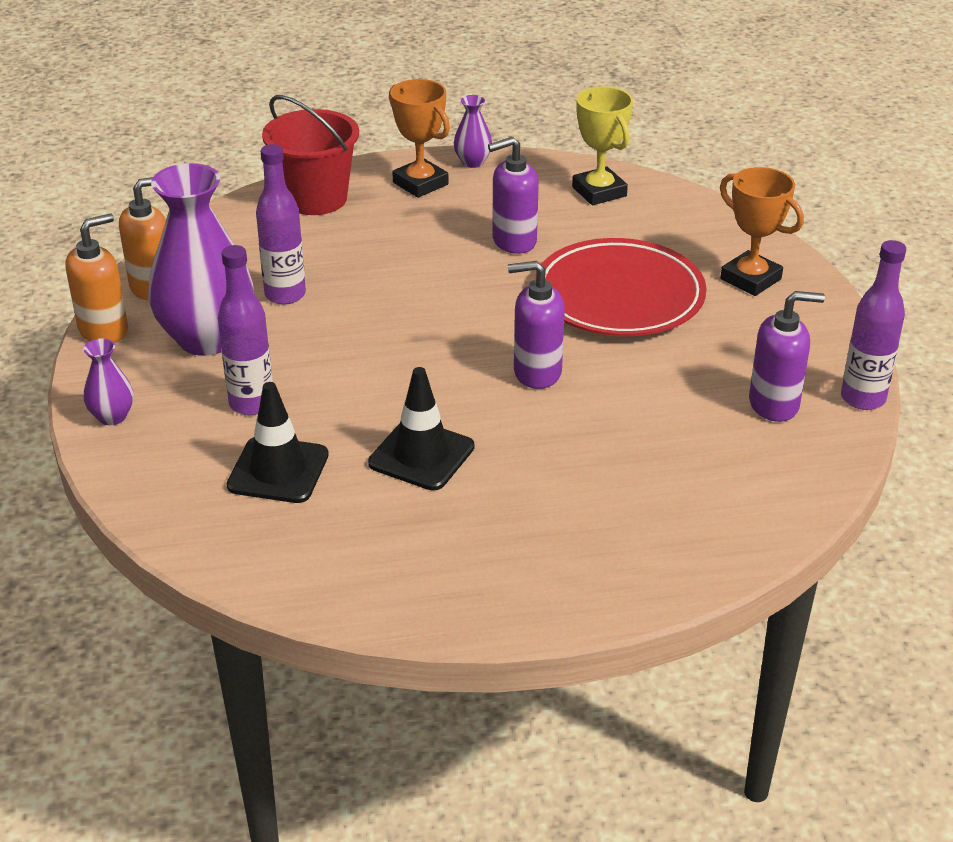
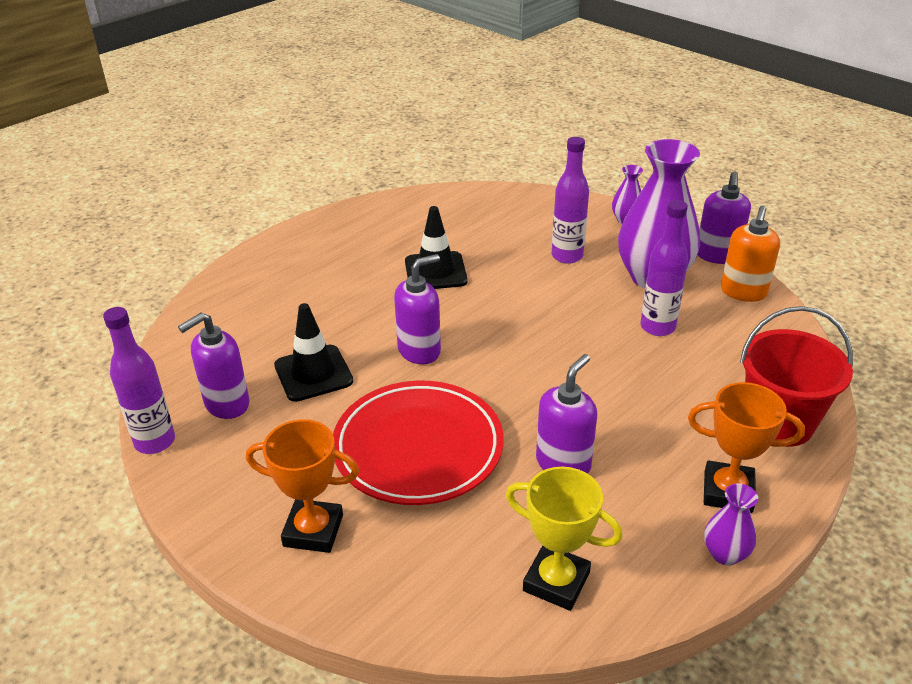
camera: 145 degrees right, 0 degrees up
(104, 330) = (717, 255): orange soap dispenser -> purple soap dispenser
(278, 470) = (502, 233): black traffic cone -> black traffic cone (313, 373)

